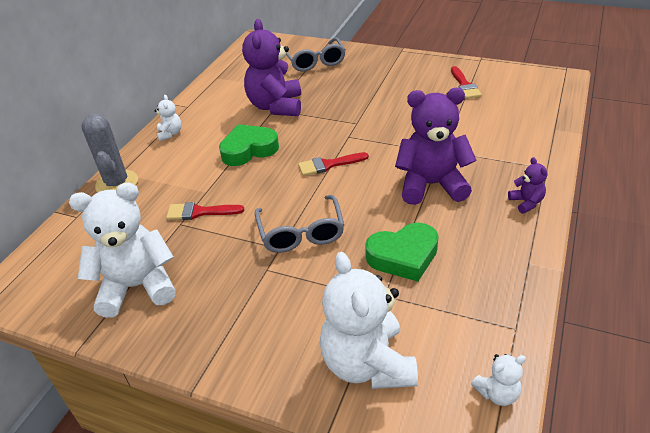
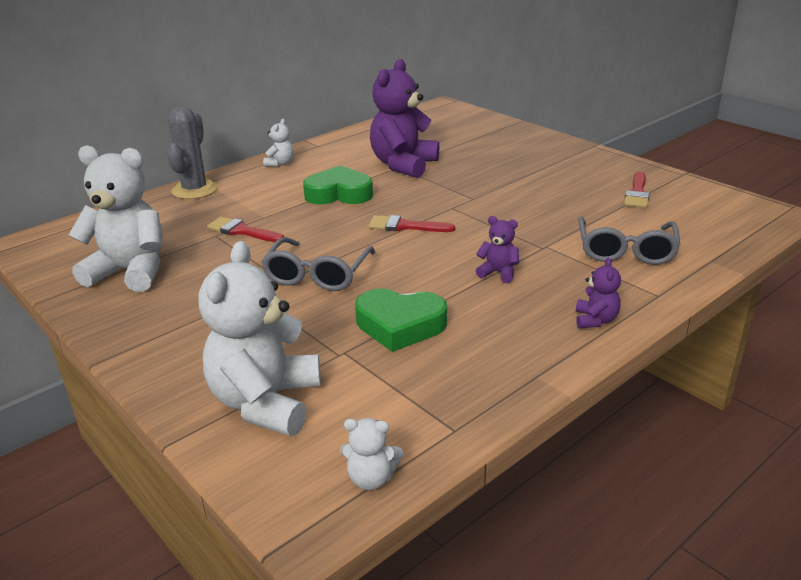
camera: 25 degrees right, 10 degrees down
(315, 61) = (485, 136): grey glasses -> grey glasses (626, 251)
(431, 185) = (498, 273): purple teddy bear -> purple teddy bear, size x0.45

